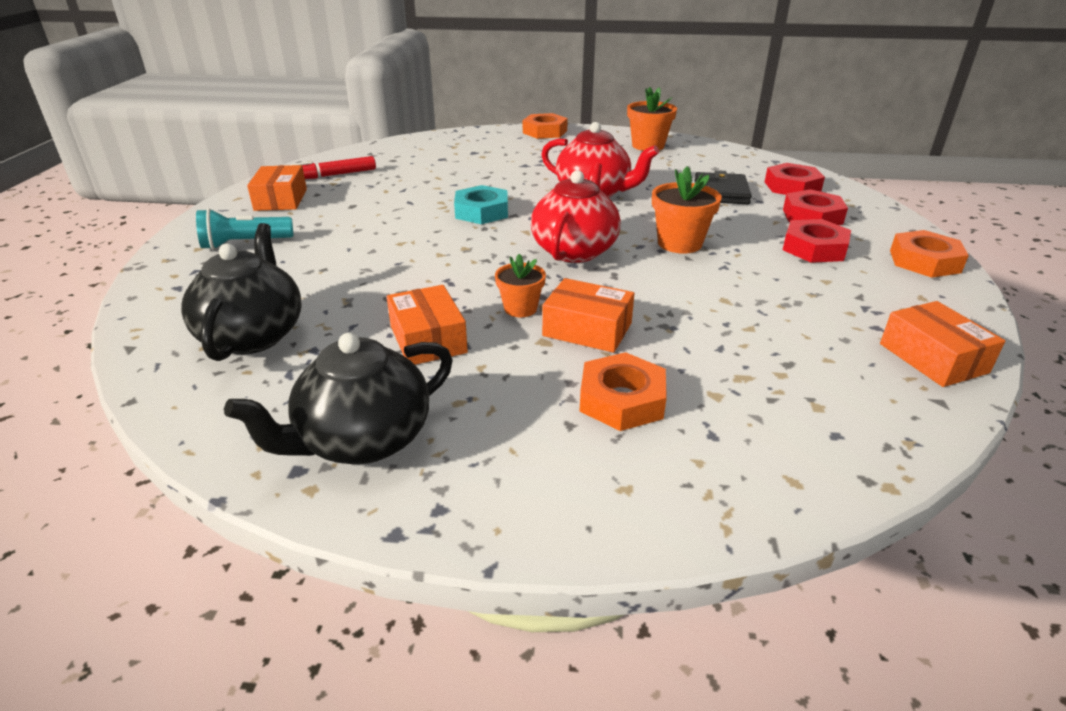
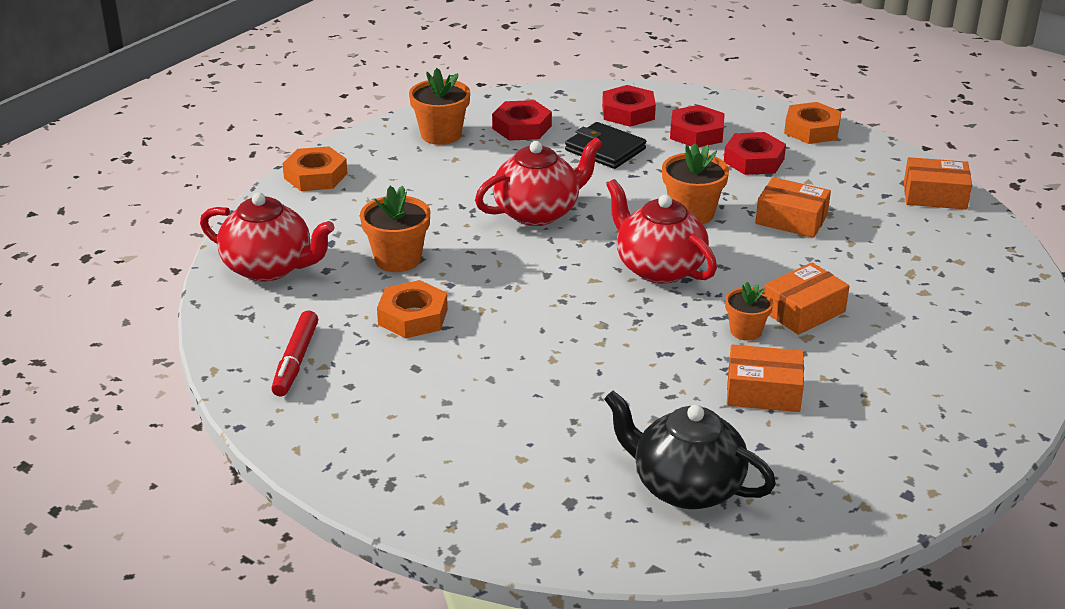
camera: 60 degrees left, 0 degrees up
(245, 244) = (458, 463): turquoise flashlight -> none
(281, 200) = (341, 415): orange box -> orange box (791, 219)
(362, 440) = (888, 457): black teapot -> none
(428, 147) = (269, 268): none -> red teapot
(476, 171) = (398, 259): none -> orange flower pot
(481, 212) = (520, 290): turquoise nut -> none
(621, 400) = (907, 331): orange nut -> orange nut (413, 317)
(701, 162) = (522, 127): none -> red nut

